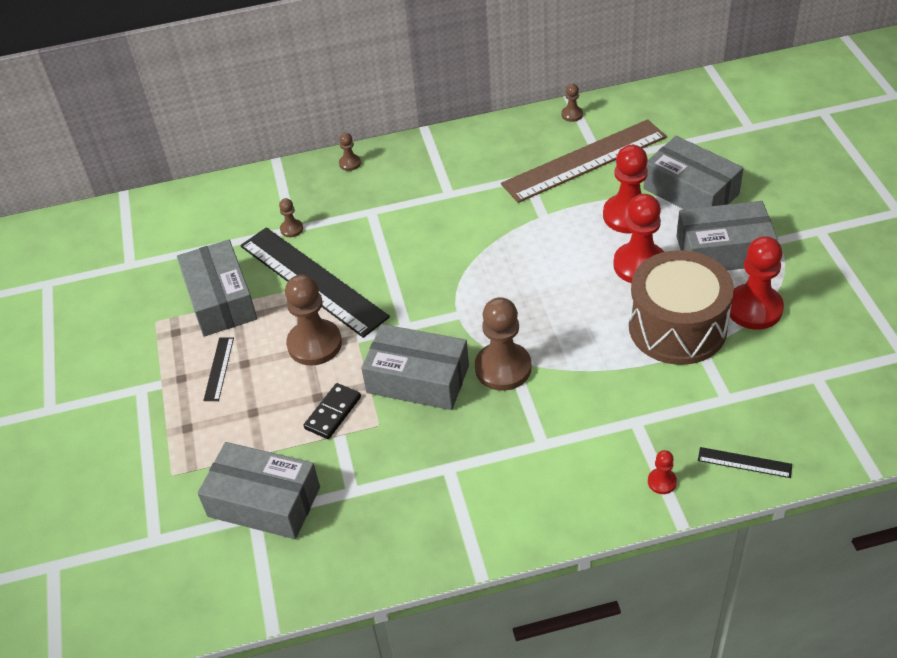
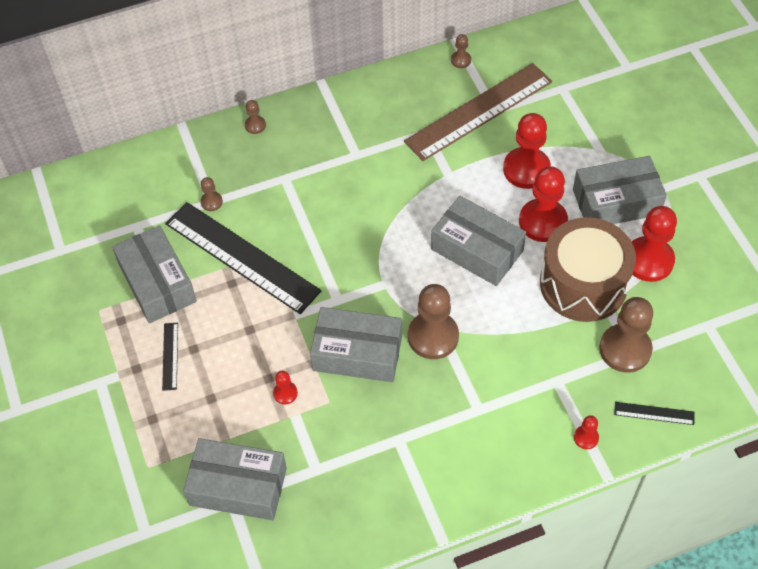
camera: 10 degrees left, 10 degrees up
(314, 344) = (256, 324): brown pawn -> brown pawn (625, 349)
(333, 413) = (285, 393): black domino -> red pawn
(691, 191) = (580, 140): grey box -> grey box (477, 250)

